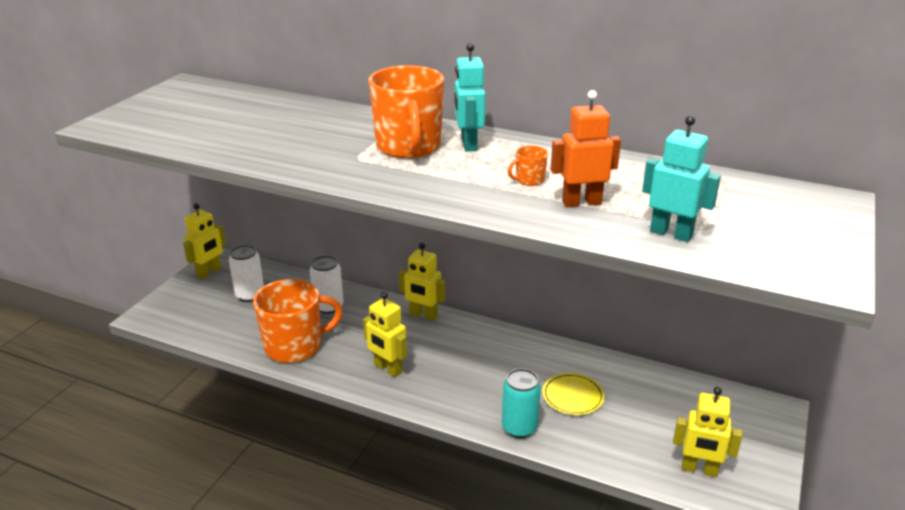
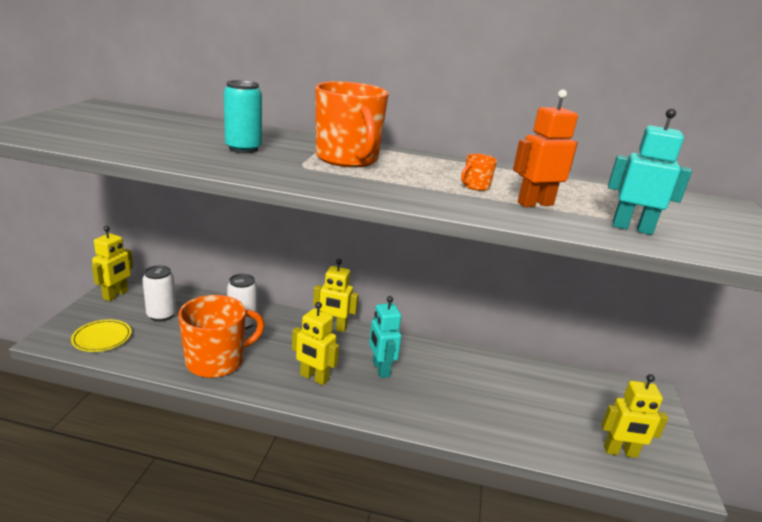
camera: 15 degrees left, 5 degrees down
(468, 144) = (402, 159): turquoise robot -> turquoise robot (380, 369)
(519, 428) = (453, 426): turquoise can -> turquoise can (243, 149)
(573, 396) = (489, 393): yellow plate -> yellow plate (102, 338)

